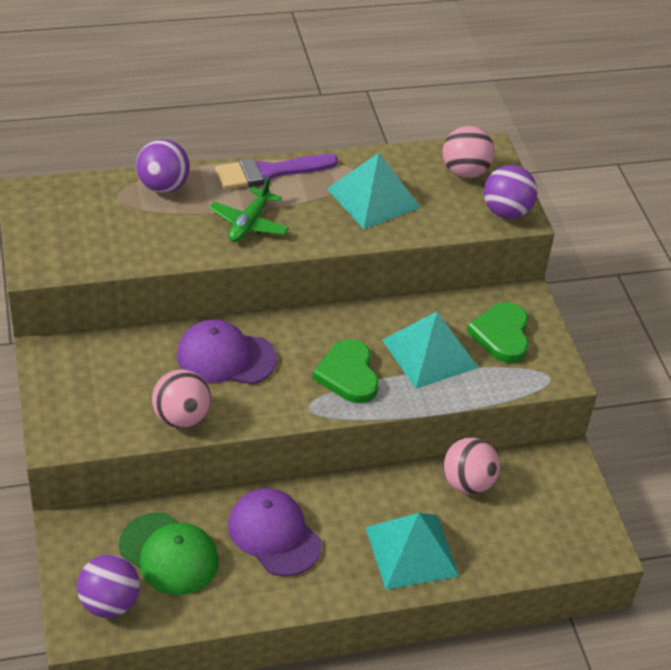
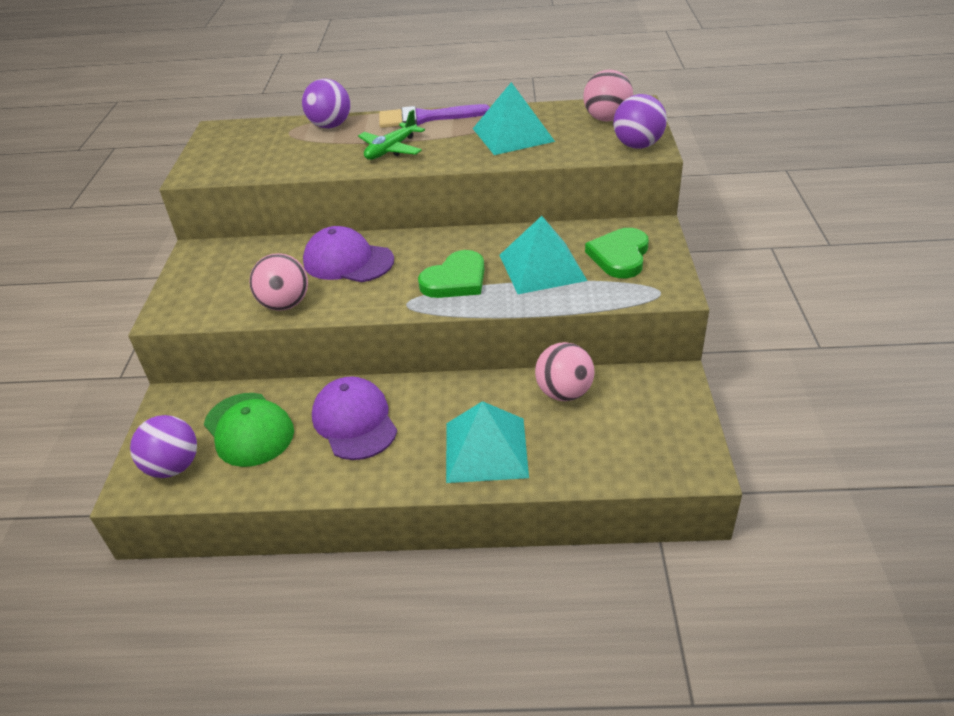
camera: 20 degrees right, 5 degrees down
(348, 374) = (455, 280): green heart -> green heart turned 135 degrees counterclockwise

